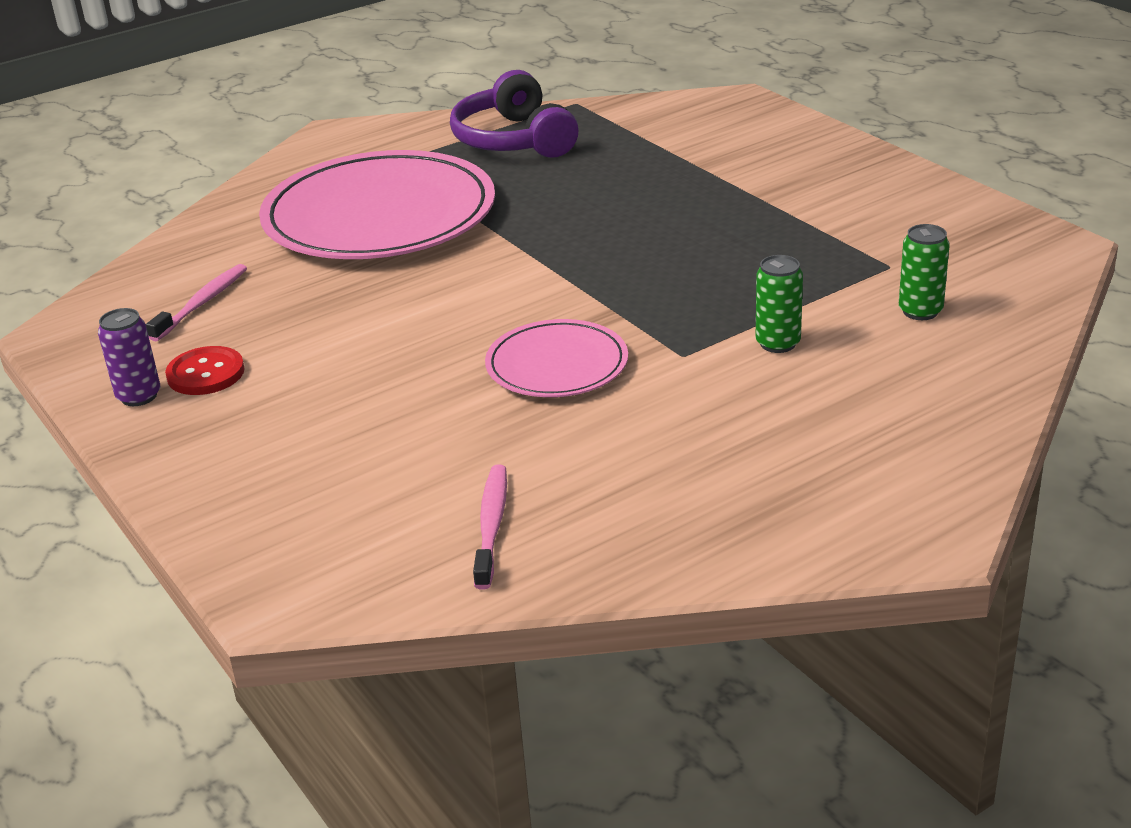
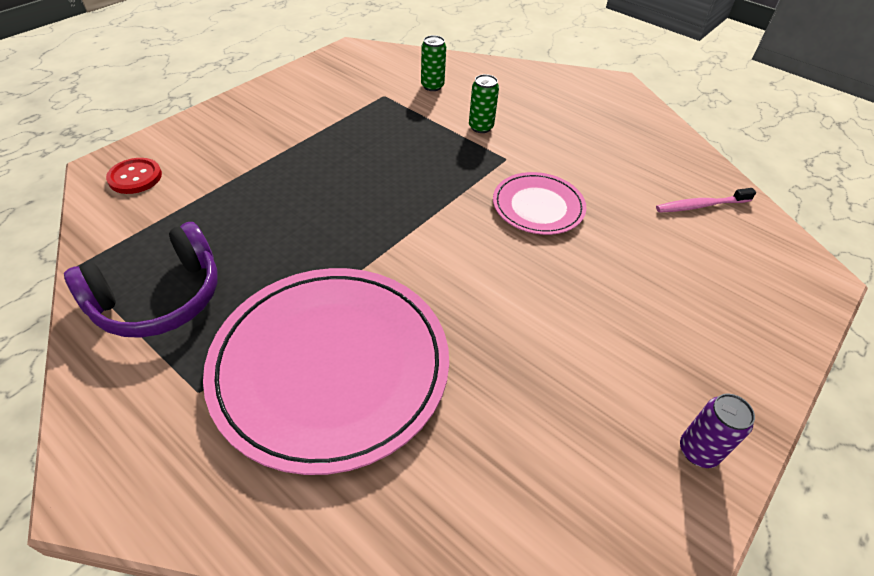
camera: 110 degrees left, 15 degrees up
(202, 303) = (534, 467): pink toothbrush -> none
(206, 373) = (642, 410): red button -> red button (135, 177)

